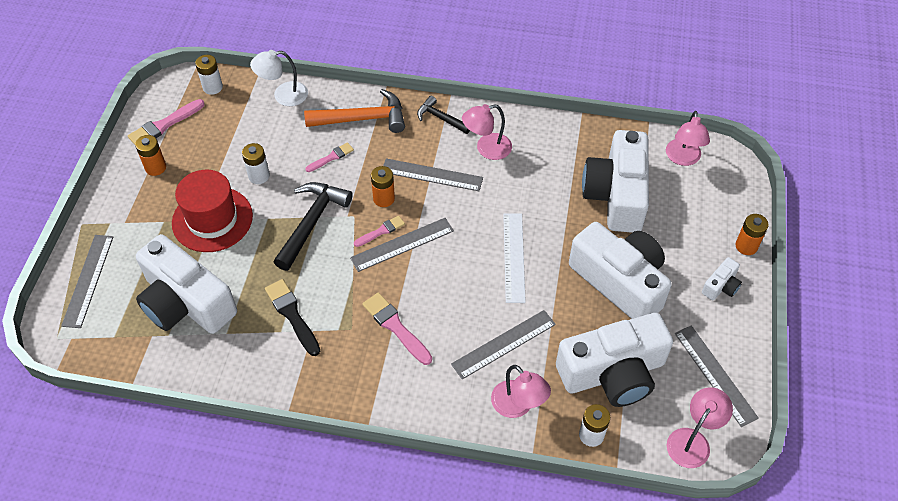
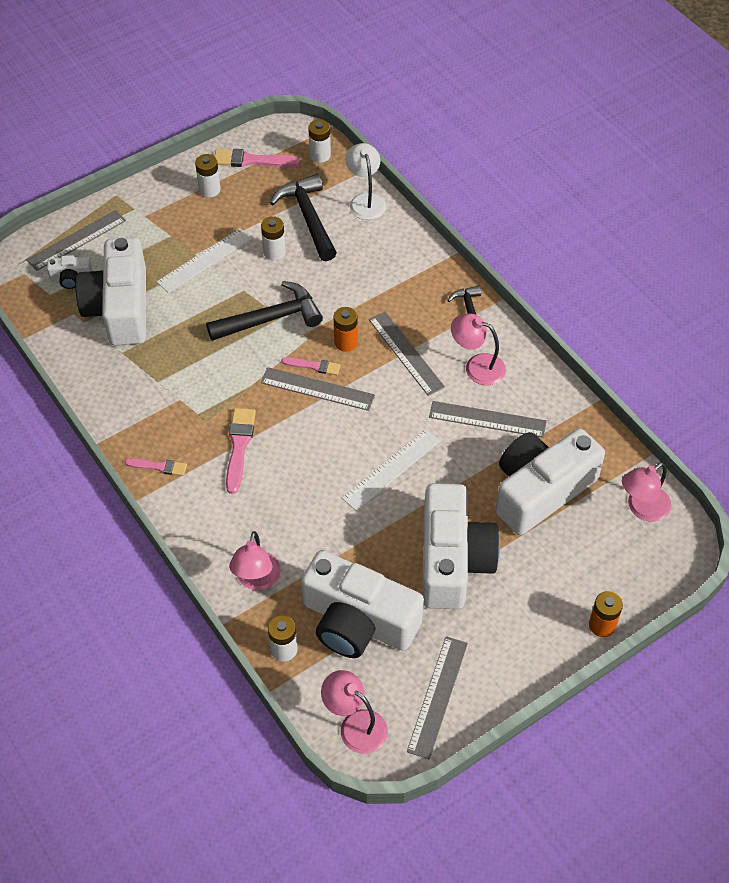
camera: 45 degrees right, 0 degrees up
(155, 167) = (209, 190): orange battery -> white battery
(212, 219) = (204, 260): red hat -> white ruler
(255, 135) = (308, 217): none -> black hammer
(283, 95) = (366, 200): white lamp -> white lamp turned 45 degrees clockwise
(292, 315) = (179, 376): black brush -> none
(331, 157) = (344, 278): pink brush -> pink brush (159, 467)
(362, 119) = (405, 265): orange hammer -> none
(503, 344) = (302, 527): grey ruler -> grey ruler (487, 419)
(693, 440) = (355, 725): pink lamp -> pink lamp turned 135 degrees counterclockwise
(721, 286) = (535, 636): white camera -> white camera (71, 278)

